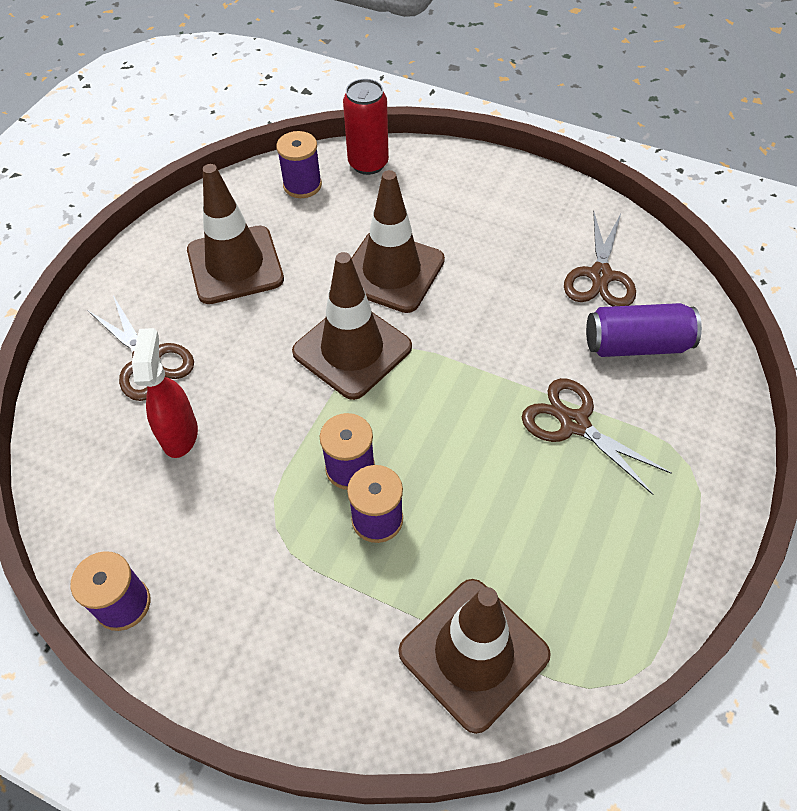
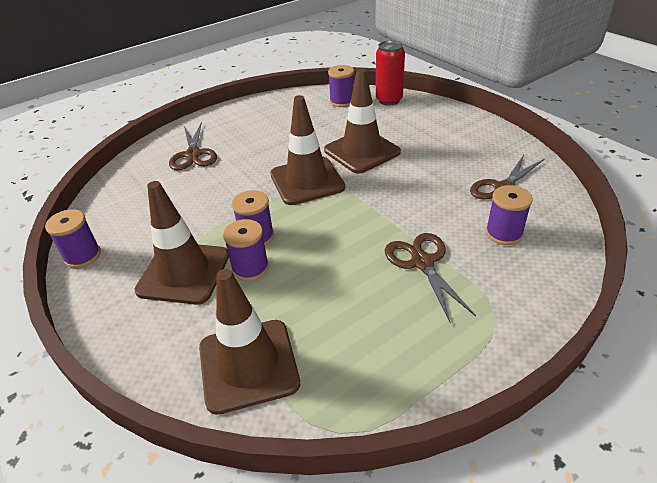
camera: 30 degrees right, 15 degrees down
(180, 434) = (180, 190): red spray bottle -> none
(235, 265) = (275, 126): brown traffic cone -> brown traffic cone (184, 273)
(636, 345) = (503, 233): purple can -> purple spool

